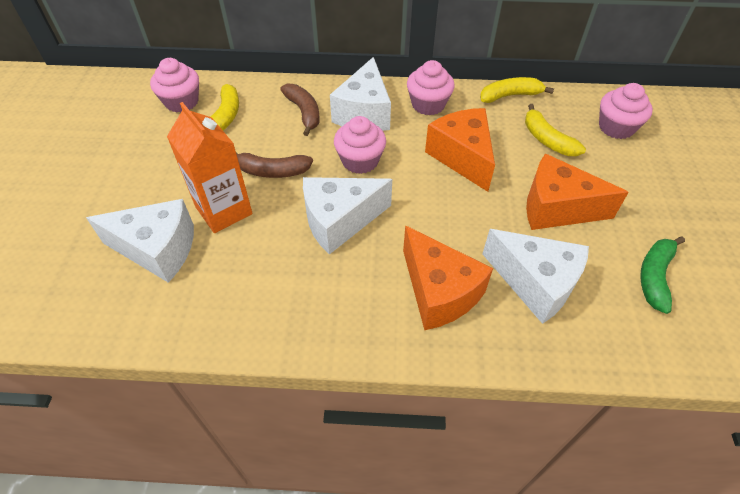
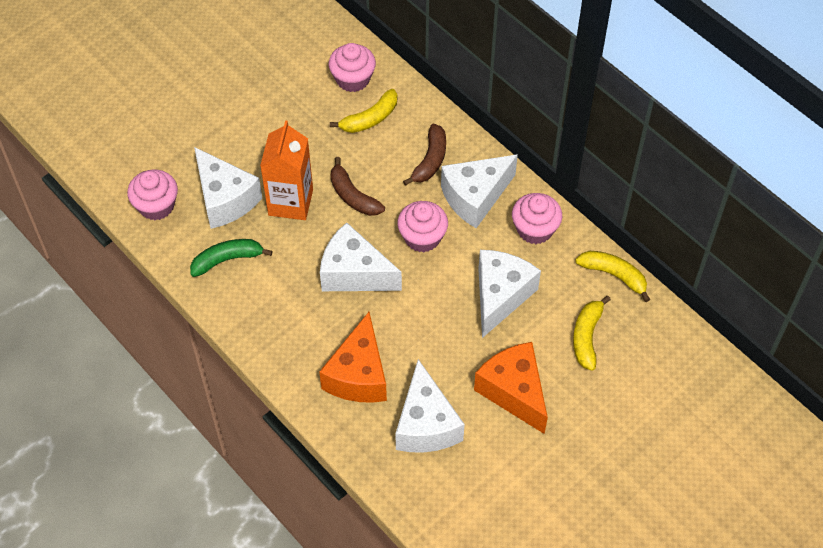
camera: 45 degrees right, 5 degrees up
(462, 157) = (500, 296): orange cheese -> white cheese
(616, 127) = (660, 374): pink cupcake -> pink cupcake (156, 206)
(654, 277) = (511, 492): green banana -> green banana (227, 260)

